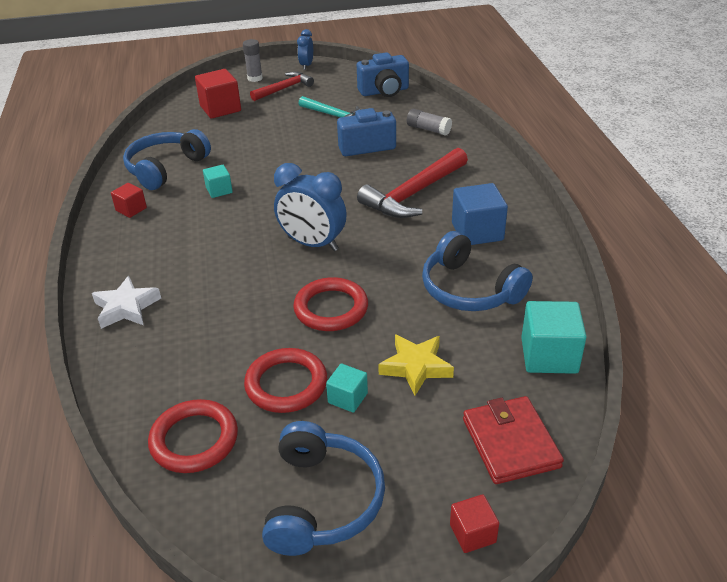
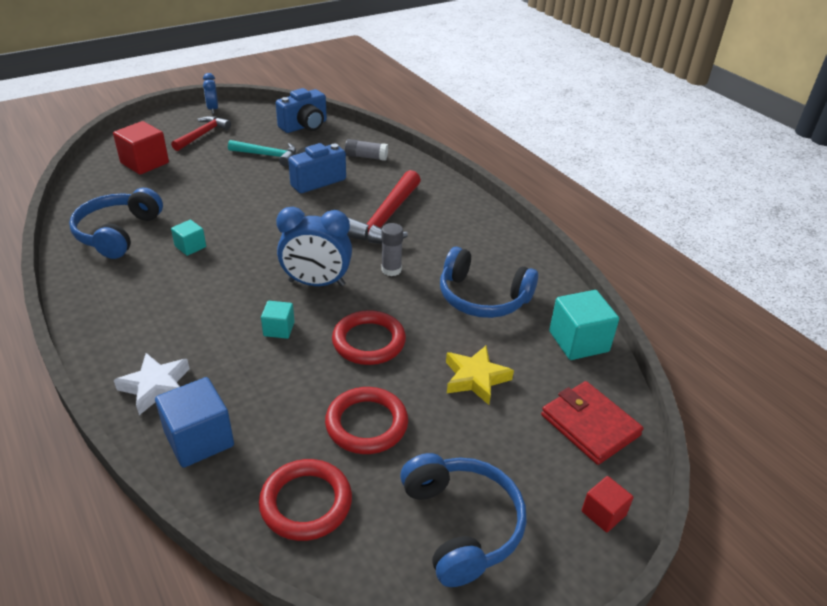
camera: 25 degrees left, 0 degrees up
(131, 209) = (102, 283): red cube -> none
(255, 78) = (165, 128): grey glue stick -> grey glue stick (391, 270)
(347, 398) = (431, 422): turquoise cube -> turquoise cube (279, 329)
(477, 232) = (460, 244): blue cube -> blue cube (199, 439)

